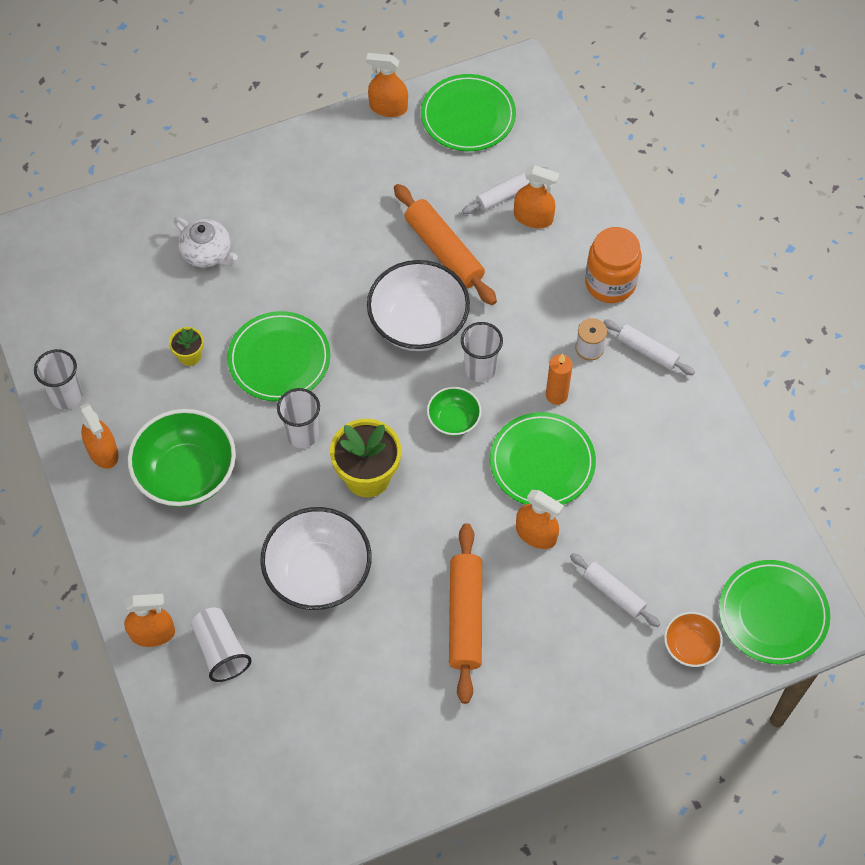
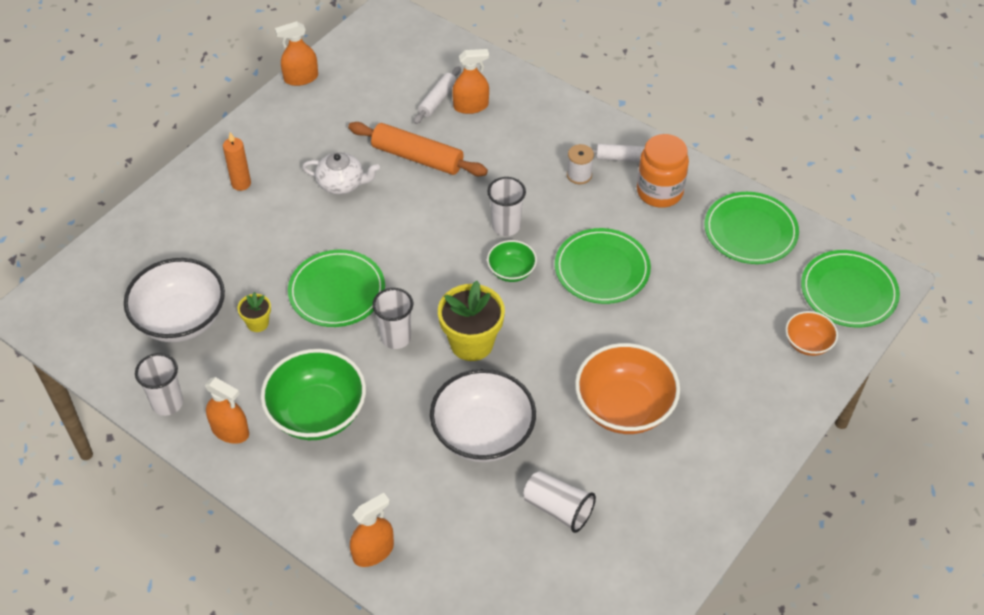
camera: 30 degrees left, 10 degrees down
(207, 253) = (220, 241): white teapot -> white teapot (342, 184)
(221, 650) = (442, 534): white cup -> white cup (558, 509)
(418, 323) = (433, 216): white bowl -> white bowl (181, 319)
(465, 617) = (624, 407): orange rolling pin -> orange bowl
(468, 116) = (369, 59): green plate -> green plate (750, 231)
(536, 534) = (635, 321): orange spray bottle -> none
(556, 395) = (578, 218): orange candle -> orange candle (241, 183)
(610, 283) = (562, 125): orange jar -> orange jar (659, 192)
(613, 593) = (724, 334): white rolling pin -> none

